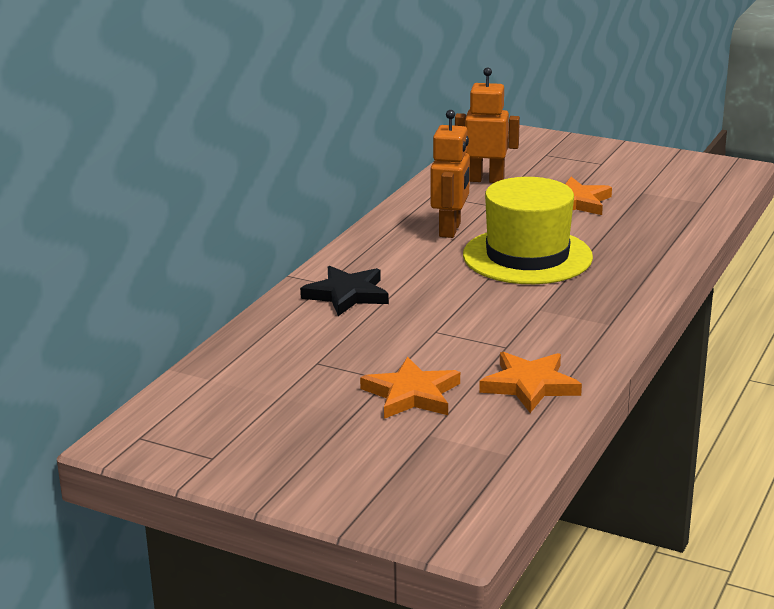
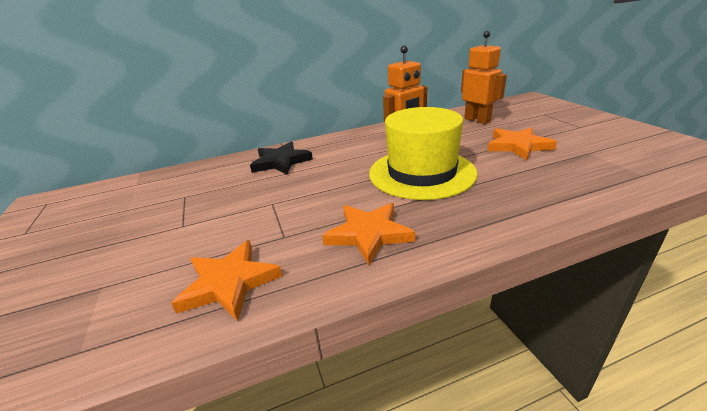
camera: 45 degrees right, 5 degrees up
(411, 394) = (165, 245): orange star -> orange star (368, 234)

